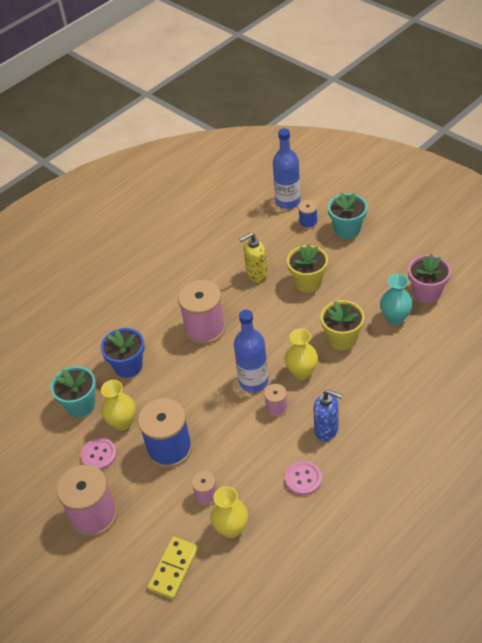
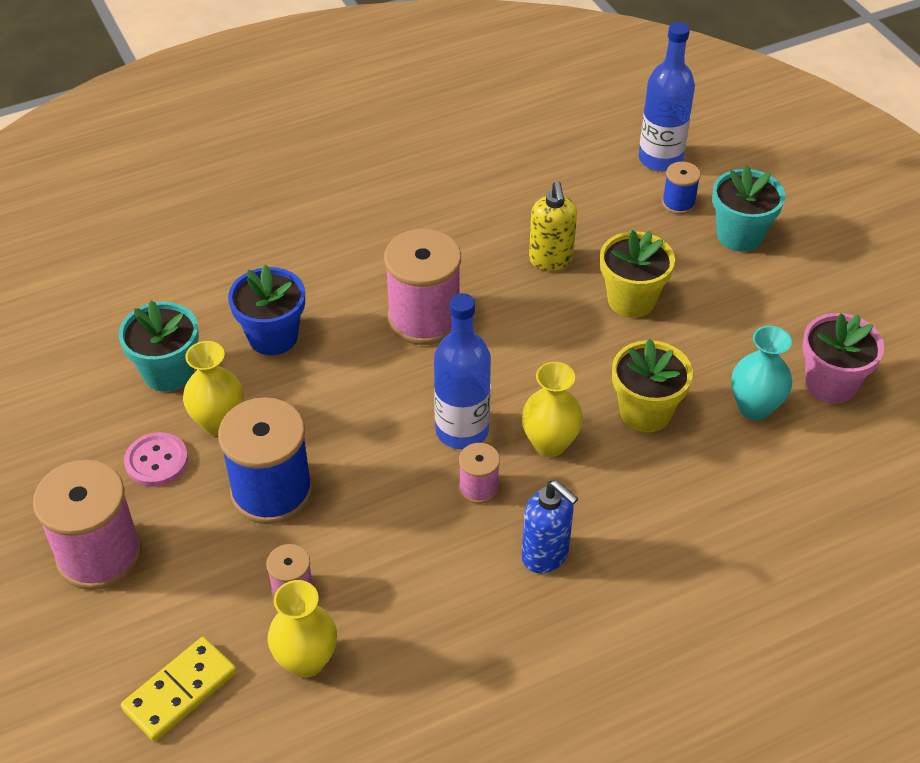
camera: 15 degrees right, 0 degrees up
(256, 275) = (551, 260): yellow soap dispenser -> yellow soap dispenser turned 90 degrees counterclockwise
(303, 479) = (466, 622): pink button -> none

